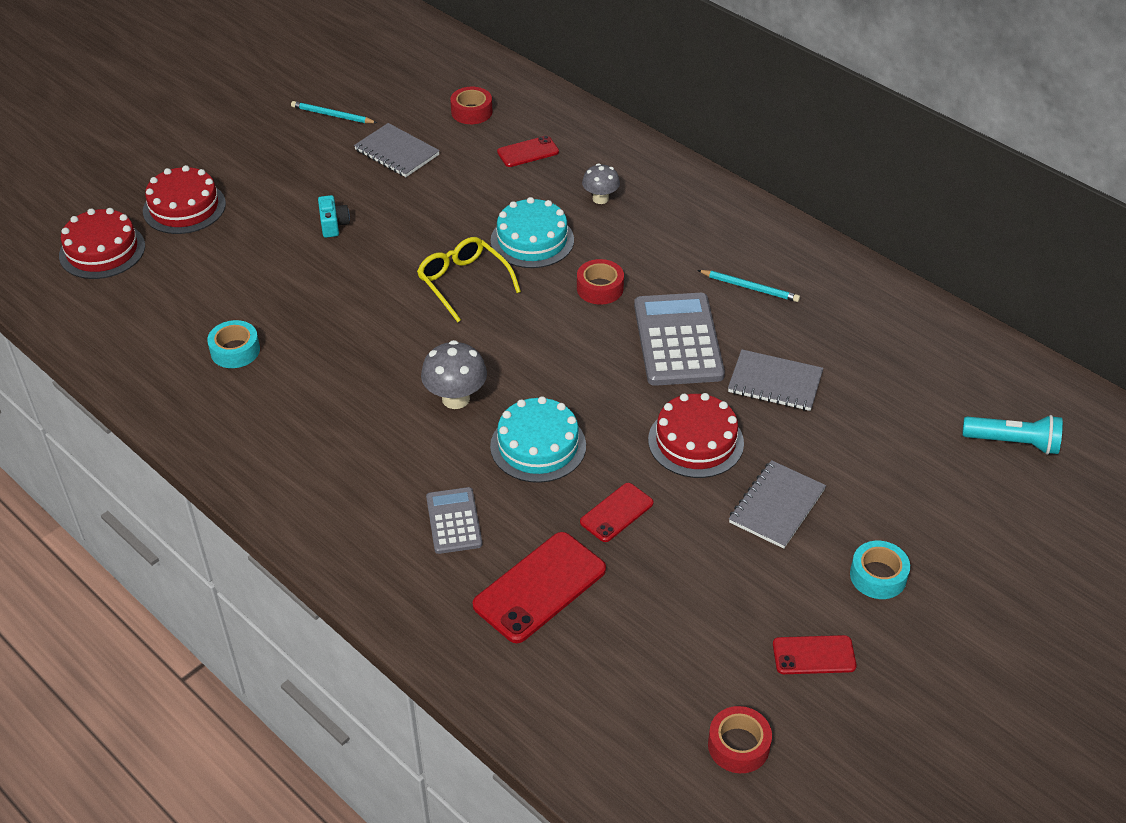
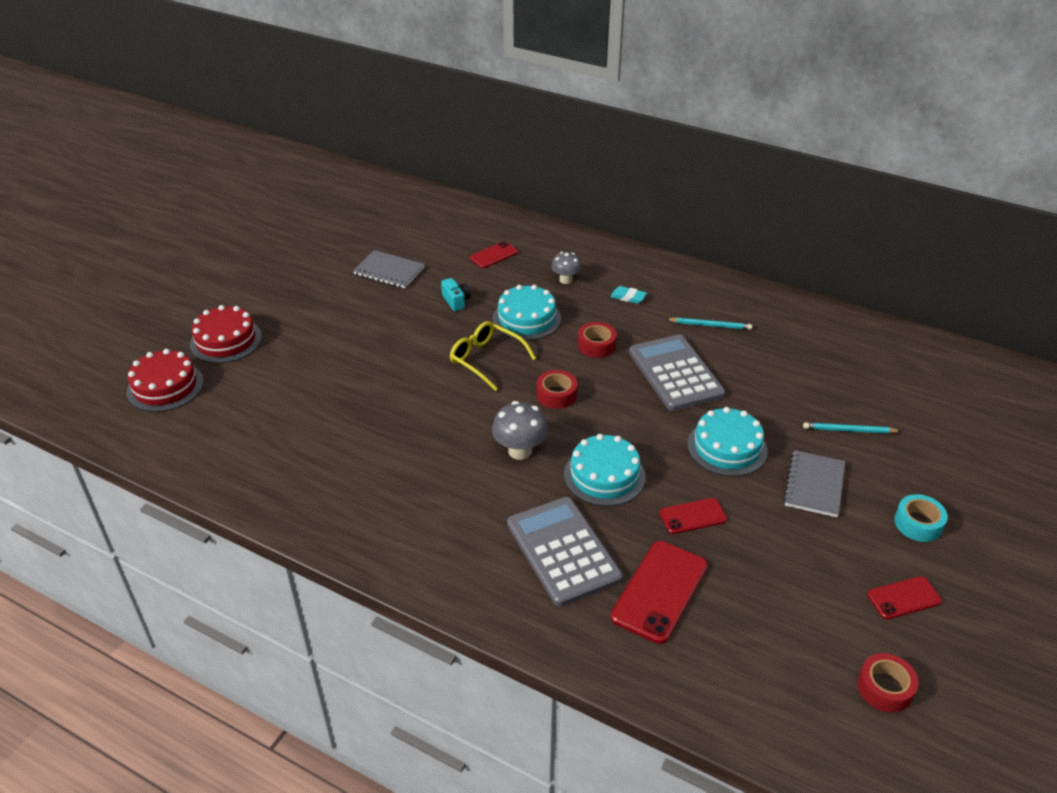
camera: 15 degrees left, 5 degrees down
(235, 351) = (315, 447): turquoise tape -> none
(332, 115) = (324, 252): turquoise pencil -> turquoise pencil (849, 430)
(333, 225) = (360, 333): turquoise camera -> turquoise camera (456, 301)
(453, 521) = (563, 551): grey calculator -> grey calculator, size x1.78
(471, 112) = (436, 233): red tape -> red tape (556, 395)
(616, 512) = (693, 516): red phone -> red phone turned 45 degrees clockwise
(666, 234) = (628, 297): none -> turquoise eraser
(696, 441) = (727, 447): red cake -> turquoise cake
(775, 382) = (764, 391): grey notebook -> none
(1013, 443) = (959, 403): turquoise flashlight -> none

